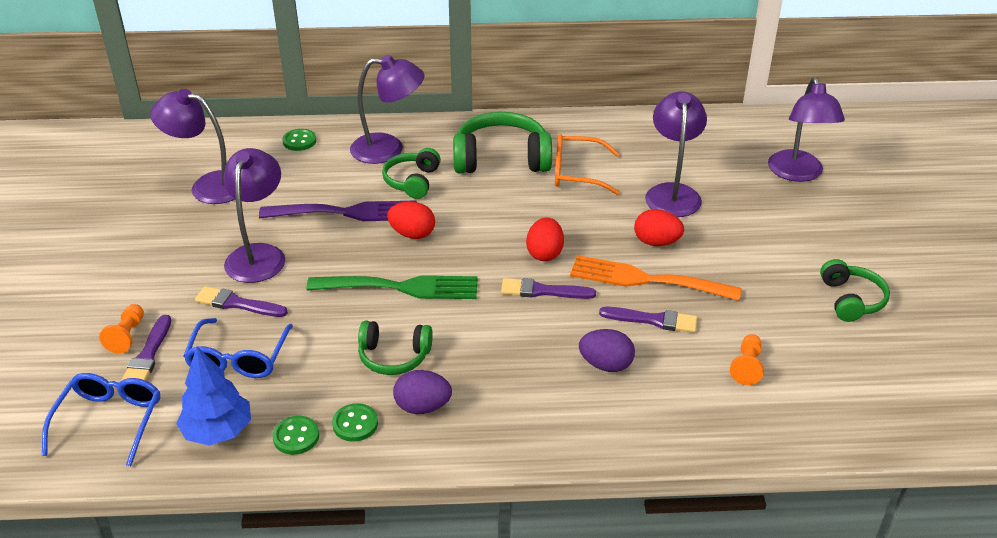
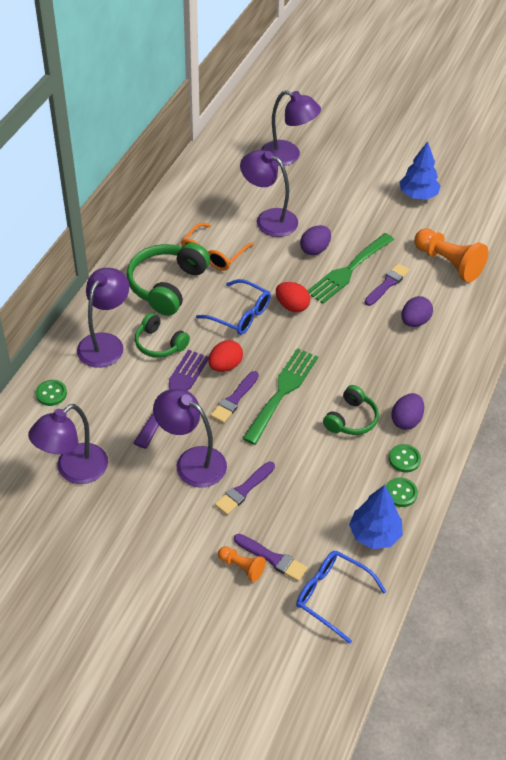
camera: 65 degrees left, 10 degrees up
(238, 358) = (306, 504): blue glasses -> blue glasses (240, 314)
(542, 291) = (329, 322): purple brush -> purple brush (234, 399)
(646, 280) = (348, 270): orange fork -> green fork
(656, 242) = (315, 249): red egg -> purple egg
(747, 366) = (448, 263): orange pawn -> orange pawn, size x1.94
(851, 300) = (418, 195): green headphones -> blue tree

